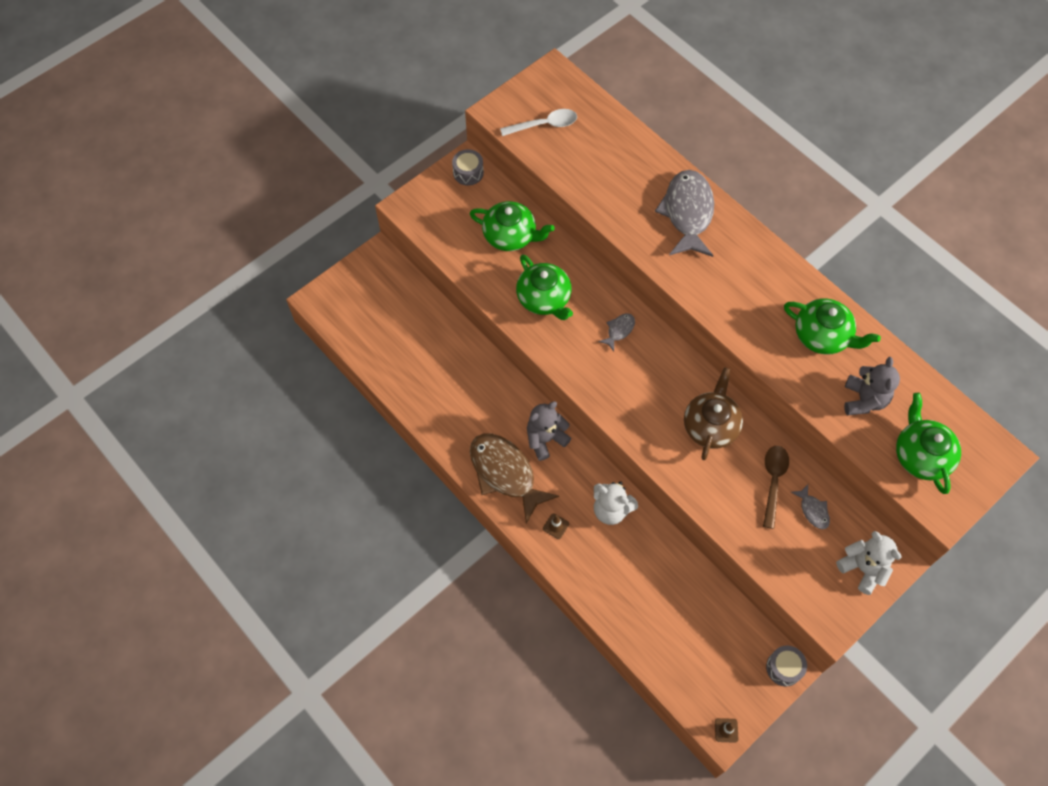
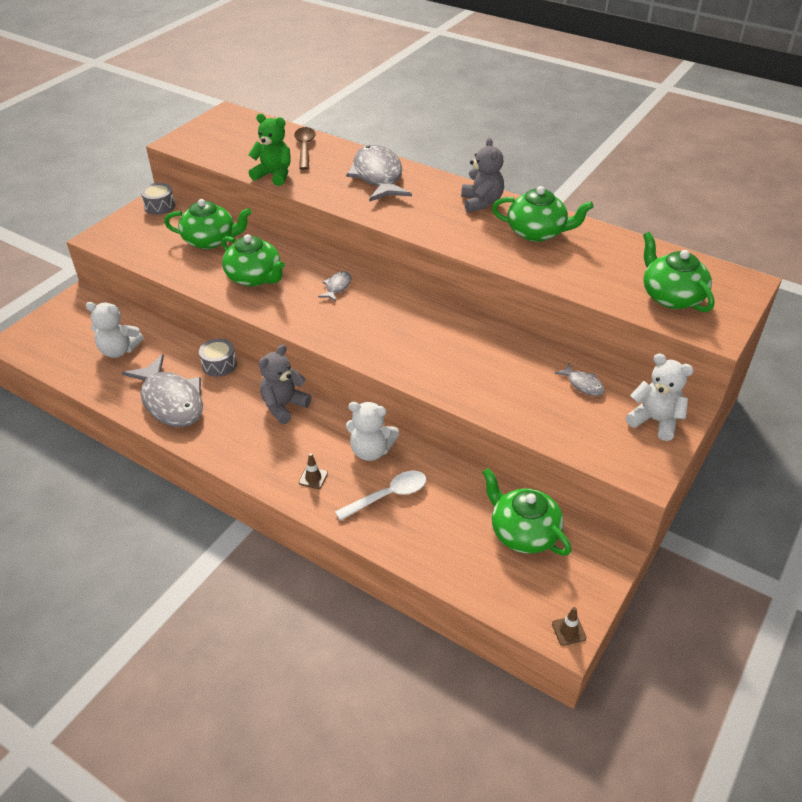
camera: 15 degrees left, 20 degrees down
(409, 334) = (119, 350): none -> white teddy bear
(448, 408) = (171, 401): none -> grey fish
(505, 473) = (245, 443): brown fish -> none
(544, 125) = (225, 144): white spoon -> white spoon (388, 496)
(584, 187) = (274, 175): none -> green teddy bear
(710, 426) = (453, 339): brown teapot -> none
(718, 629) = (523, 533): none -> green teapot
(773, 482) = (533, 370): brown spoon -> brown spoon (305, 148)
(784, 668) = (609, 552): grey drum -> grey drum (219, 365)
(864, 400) = (597, 268): grey teddy bear -> grey teddy bear (481, 203)

